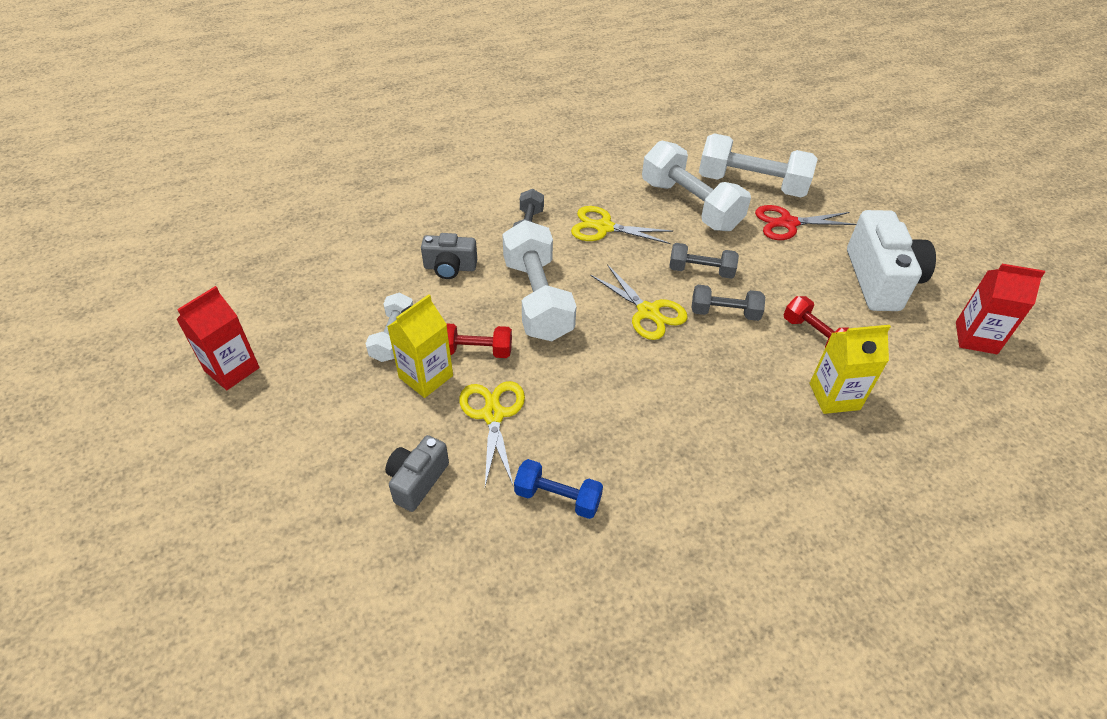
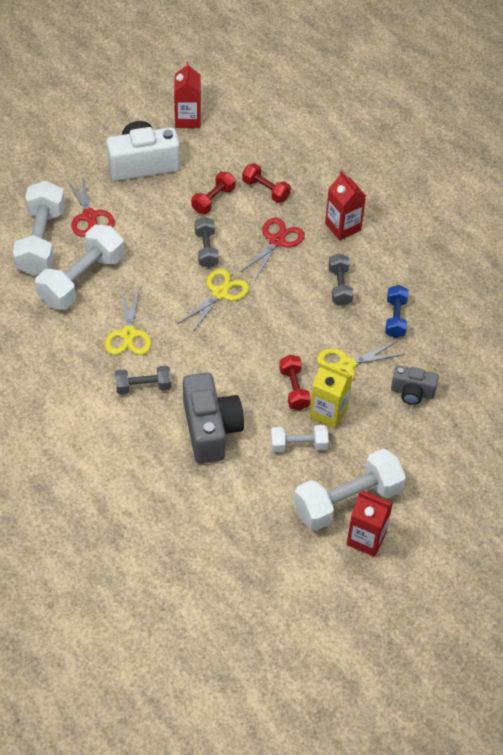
camera: 105 degrees left, 5 degrees up
(450, 267) = (210, 429): grey camera -> grey camera, size x1.77
(537, 299) = (228, 363): white dumbbell -> white dumbbell (347, 501)
(701, 271) = (164, 266): grey dumbbell -> grey dumbbell (339, 286)
(732, 388) = (277, 241): none -> red scissors
(754, 476) = (343, 227): none -> red carton
(834, 396) = (265, 190): yellow carton -> red dumbbell

